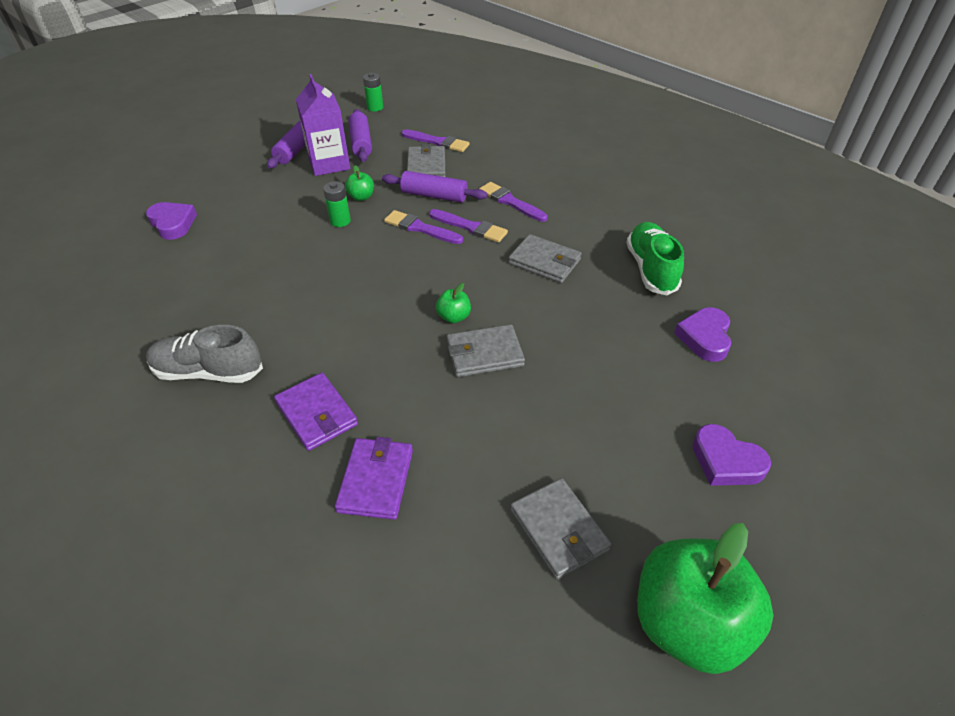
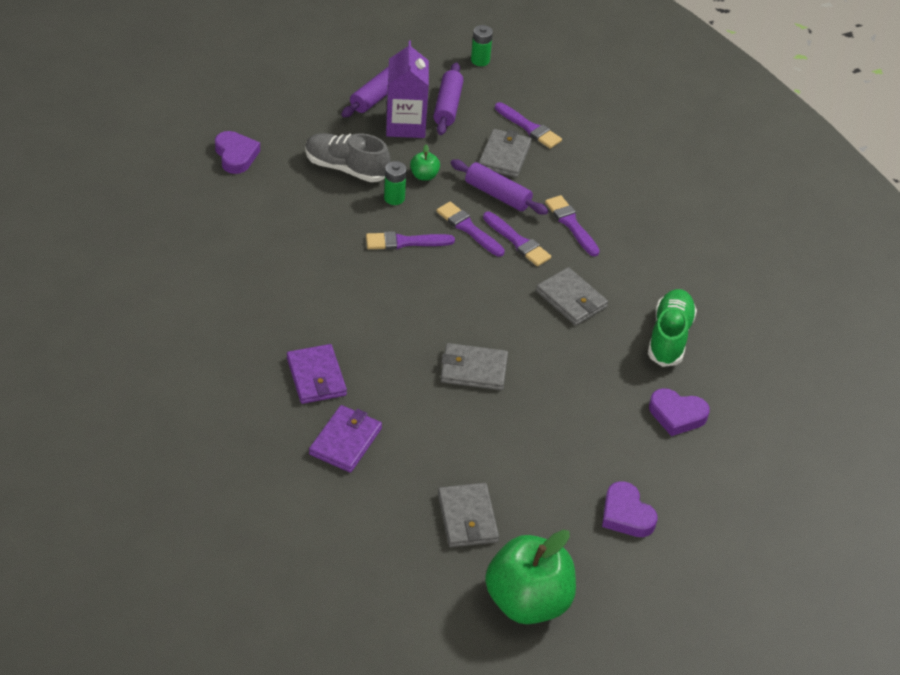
camera: 15 degrees right, 0 degrees up
(209, 372) = (239, 315): grey shoe -> grey shoe (346, 168)
(364, 254) = (405, 242): none -> purple brush
(454, 317) = (461, 328): green apple -> none
(705, 337) = (677, 415): purple heart -> purple heart turned 105 degrees counterclockwise

